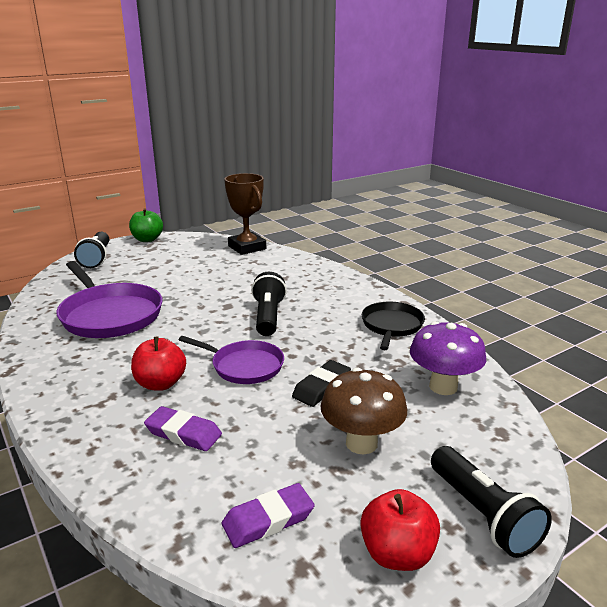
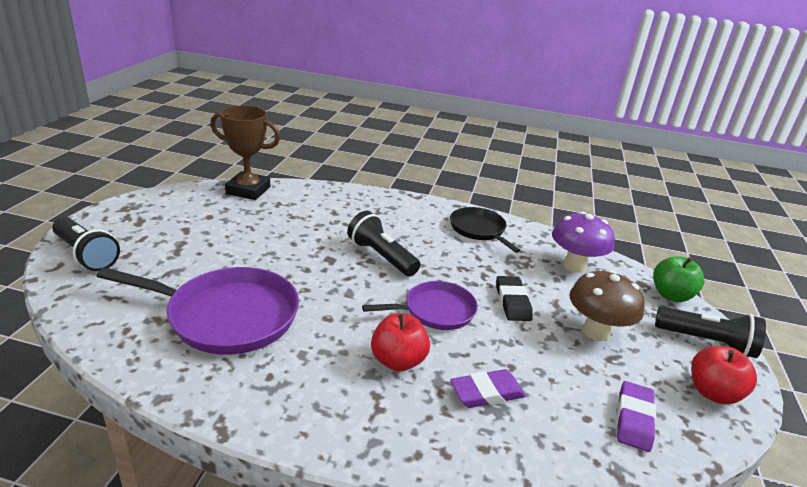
camera: 45 degrees left, 5 degrees up
(147, 239) = (113, 211): green apple -> green apple (671, 295)

